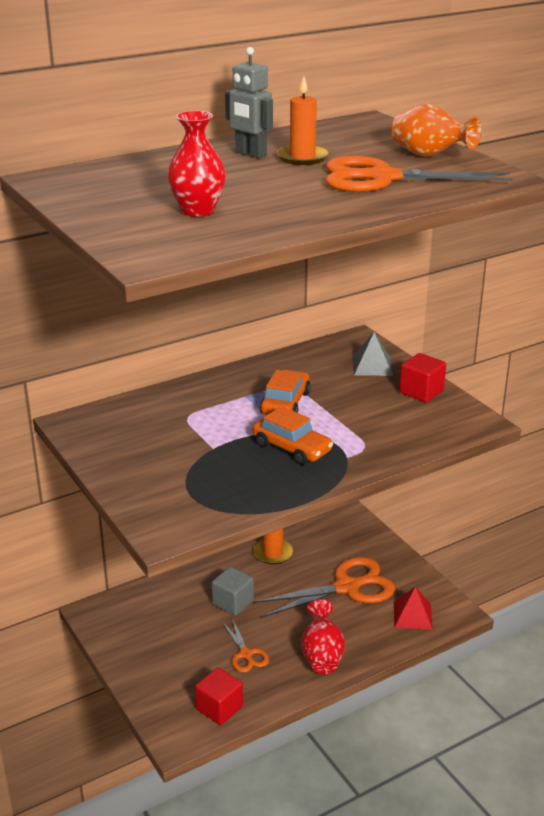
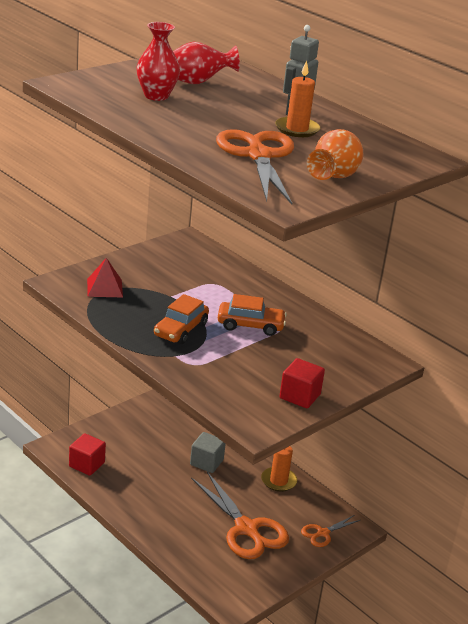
camera: 75 degrees right, 0 degrees up
(246, 654) = (147, 474): orange scissors -> orange scissors (322, 533)
(322, 655) = (154, 516): red vase -> red vase (198, 82)
(372, 366) = (338, 369): grey pyramid -> none
(412, 615) = (220, 573): red pyramid -> red pyramid (104, 288)

